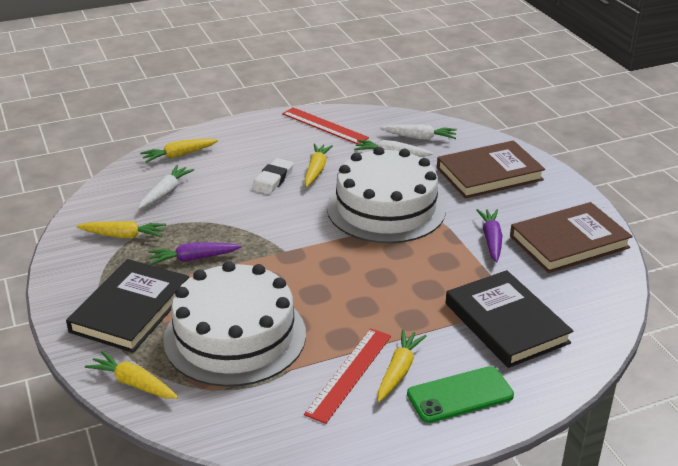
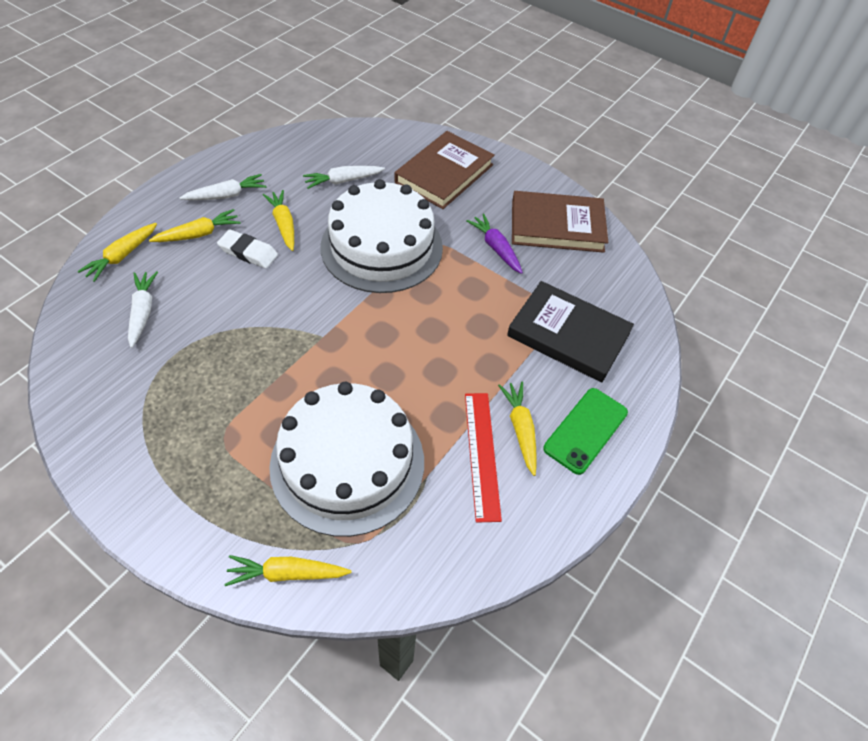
camera: 35 degrees left, 20 degrees up
(123, 236) = (135, 388): yellow carrot -> yellow carrot (198, 234)
(130, 309) = (215, 481): black book -> none
(193, 259) = (236, 385): purple carrot -> none
(273, 180) = (248, 252): white eraser -> white eraser turned 60 degrees counterclockwise
(324, 126) = (253, 166): red ruler -> none
(419, 137) = (354, 151): white carrot -> white carrot (226, 195)
(569, 242) = (557, 226): brown book -> brown book turned 60 degrees clockwise

